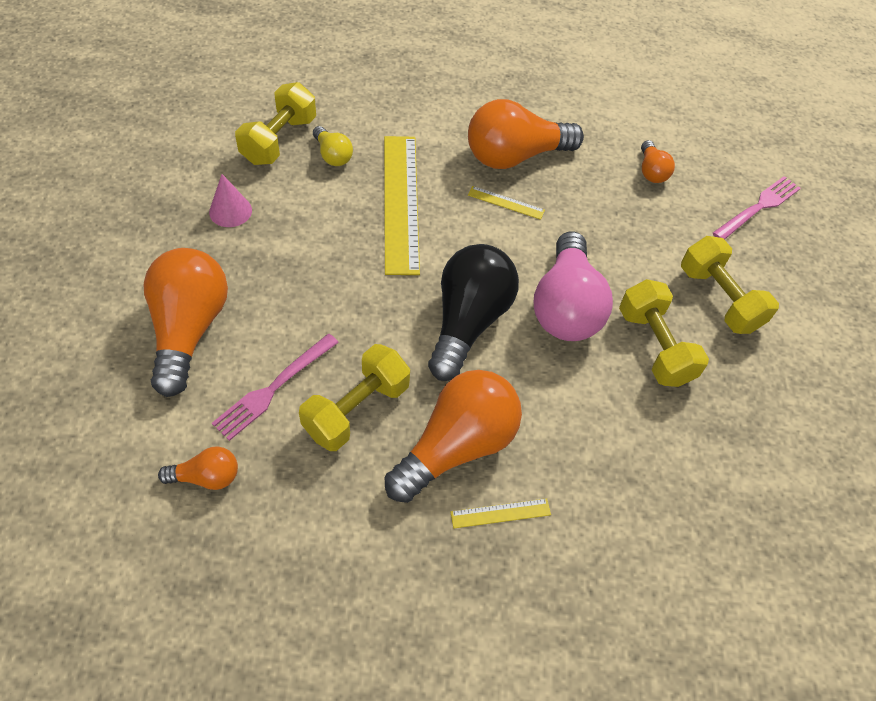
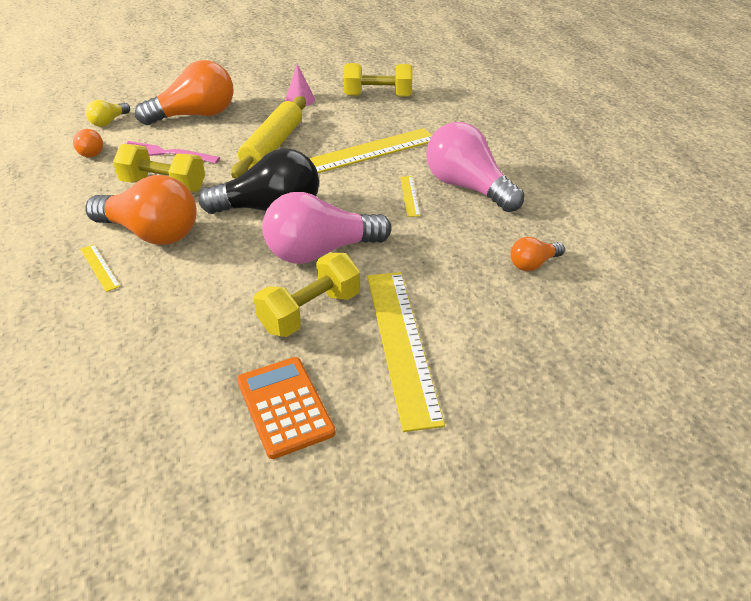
camera: 70 degrees right, 15 degrees down
(330, 275) = (273, 146): none -> yellow rolling pin
(333, 155) = (384, 117): yellow light bulb -> yellow light bulb (109, 122)
(514, 156) = (467, 187): orange light bulb -> pink light bulb
(719, 299) = (401, 343): yellow dumbbell -> yellow ruler
(758, 207) = (562, 350): pink fork -> none
(768, 405) = (285, 406): none -> orange calculator

